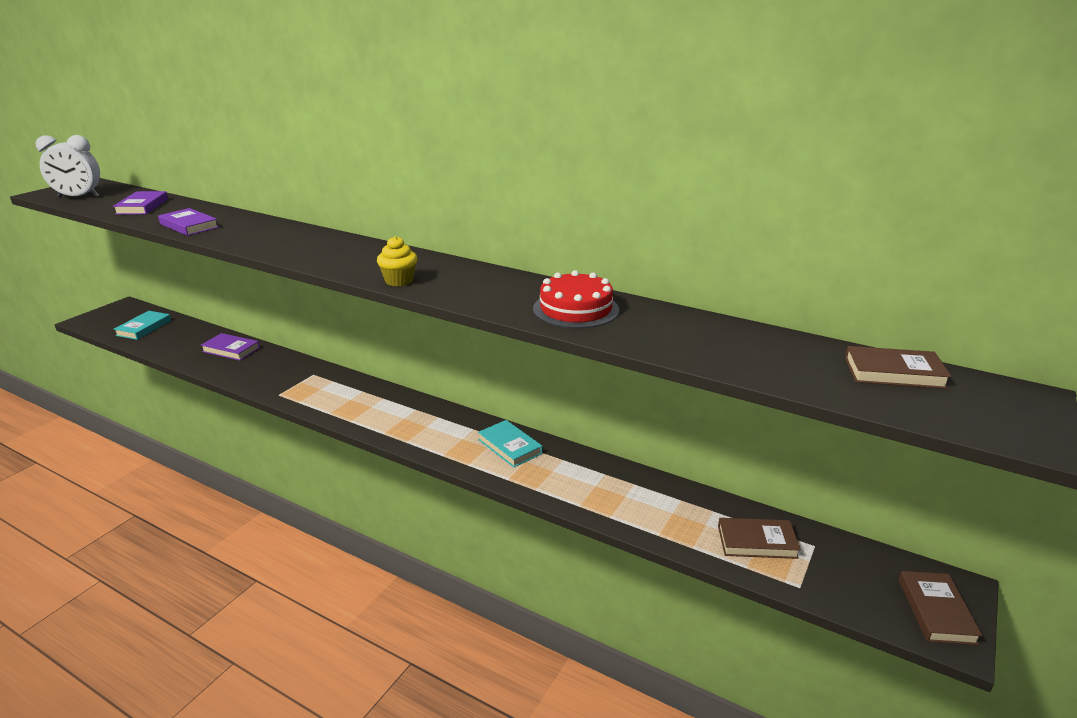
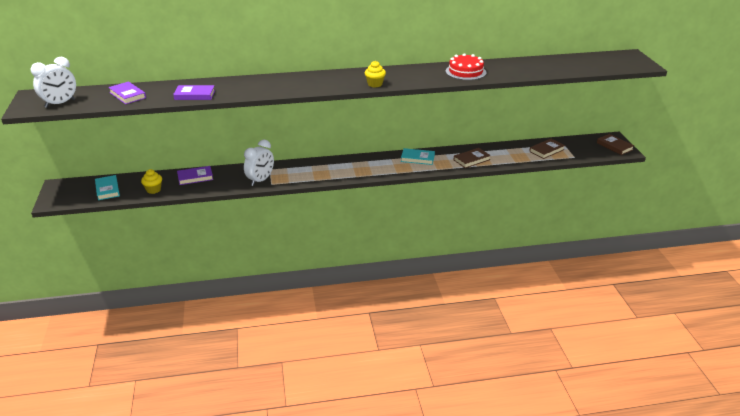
camera: 40 degrees left, 5 degrees up
(173, 346) = (153, 190): none -> yellow cupcake
(278, 384) = (260, 180): none -> white clock
(894, 373) = (591, 59): brown book -> brown book (471, 160)

